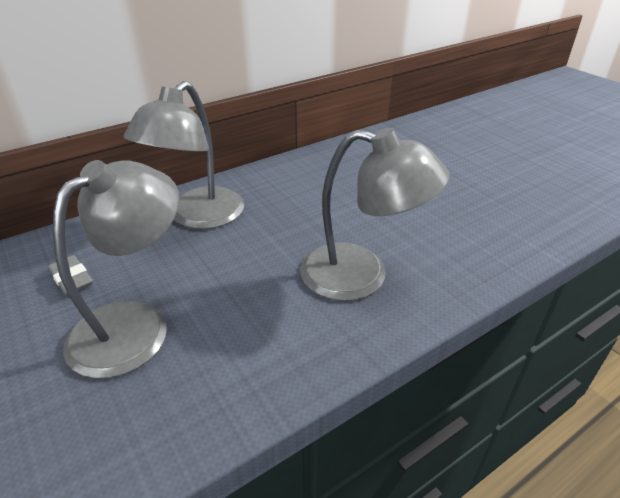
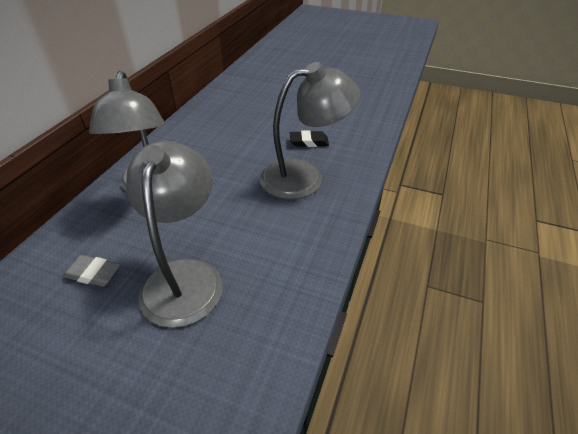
camera: 35 degrees left, 5 degrees up
(408, 236) = (309, 142): none -> black eraser

